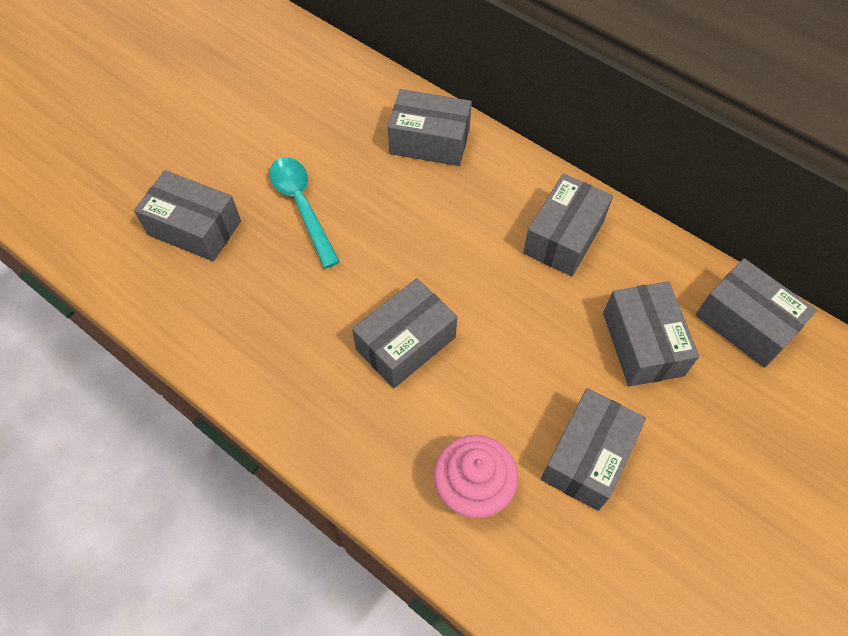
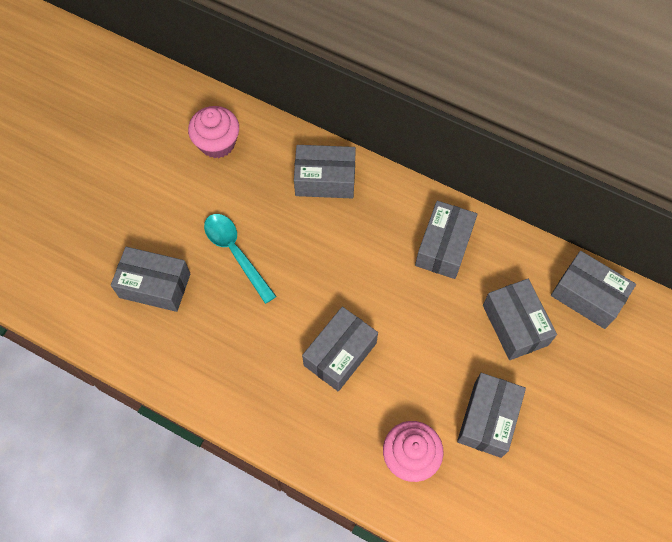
camera: 10 degrees left, 5 degrees up
(309, 85) = (217, 143): none -> pink cupcake

